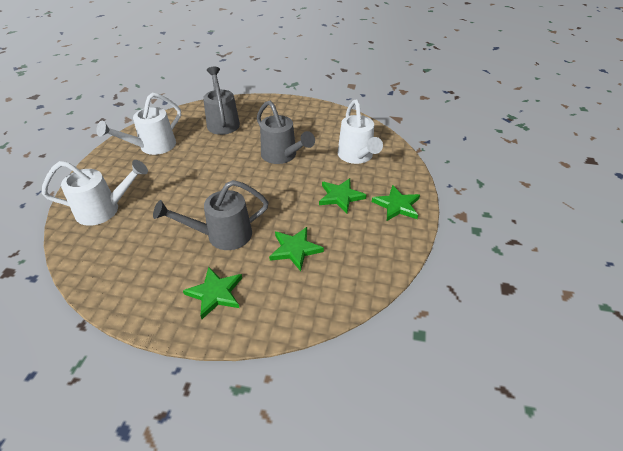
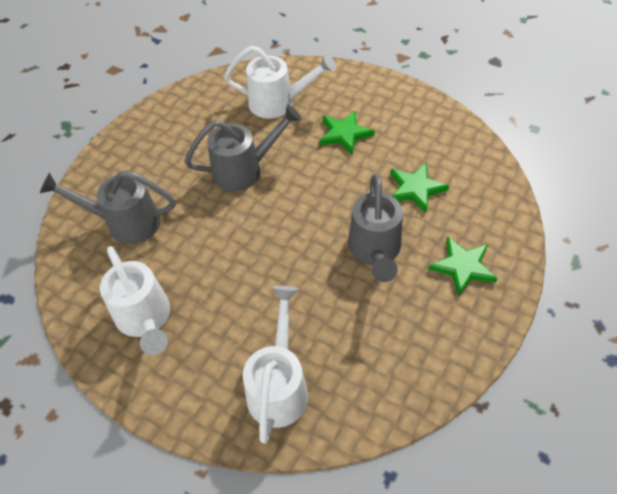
camera: 70 degrees left, 10 degrees up
(397, 205) = (374, 95): green star -> none

